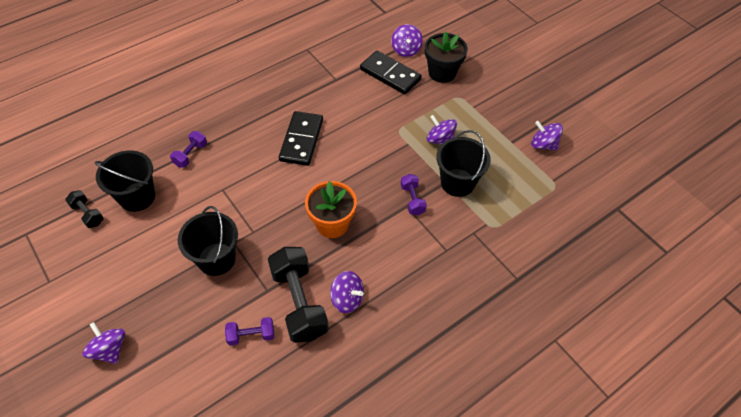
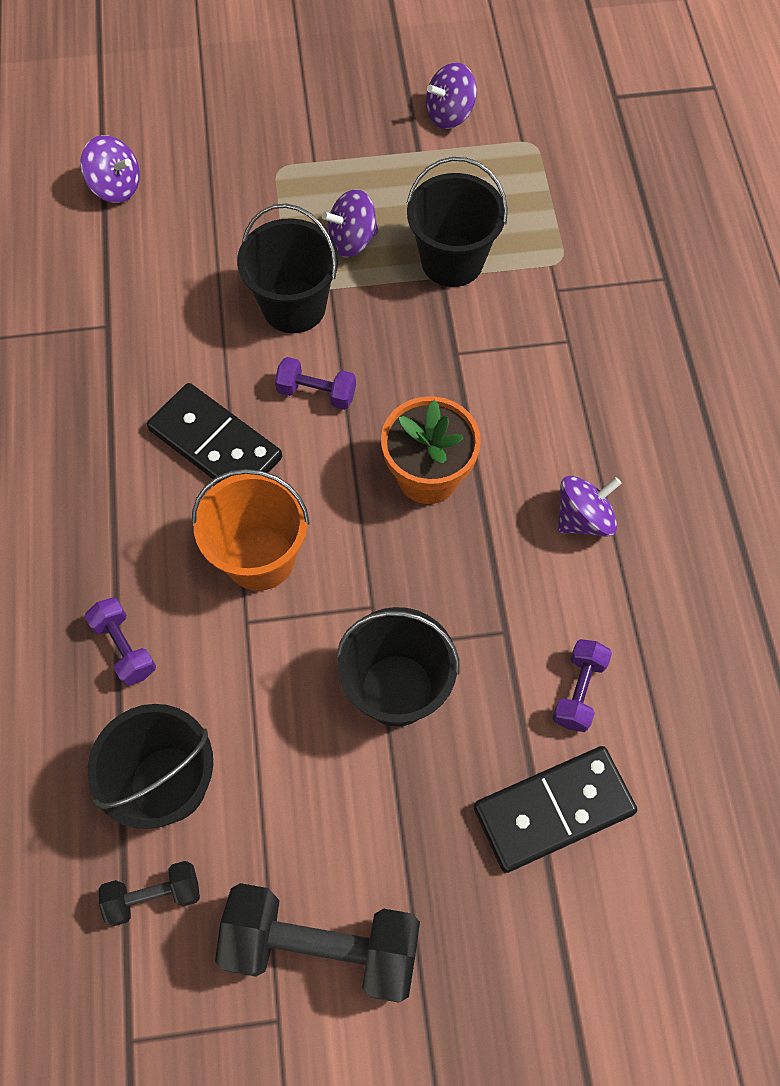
camera: 60 degrees left, 10 degrees up
(110, 349) = (491, 942): purple spinning top -> none
(255, 180) = (260, 557): none -> orange bucket
(299, 302) = (554, 592): black dumbbell -> black dumbbell (322, 945)
(389, 135) = (294, 306): none -> black bucket
(390, 74) = (157, 238): black domino -> black domino (553, 809)
(412, 200) = (448, 338): purple dumbbell -> purple dumbbell (316, 393)
(442, 73) = (209, 164): black flower pot -> none

